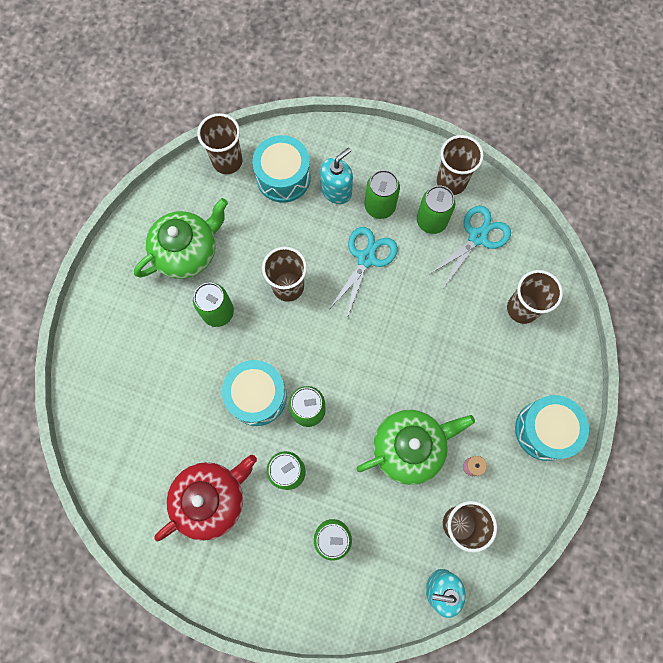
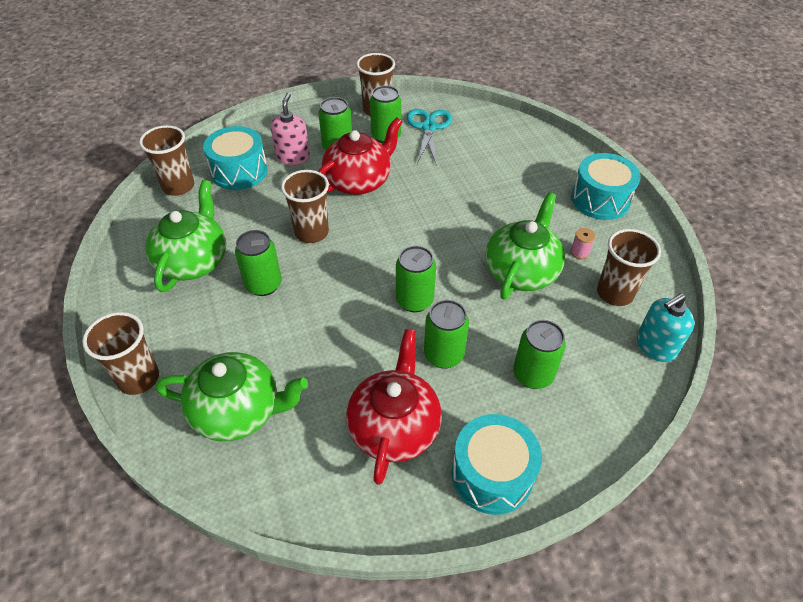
camera: 40 degrees left, 25 degrees down
(129, 407) = (238, 411): none -> green teapot
(257, 396) = (359, 320): turquoise drum -> turquoise drum (492, 474)
(336, 190) = (293, 157): turquoise soap dispenser -> pink soap dispenser
(366, 258) = (359, 181): turquoise scissors -> red teapot
(522, 308) = (504, 146): brown cup -> brown cup (138, 378)

